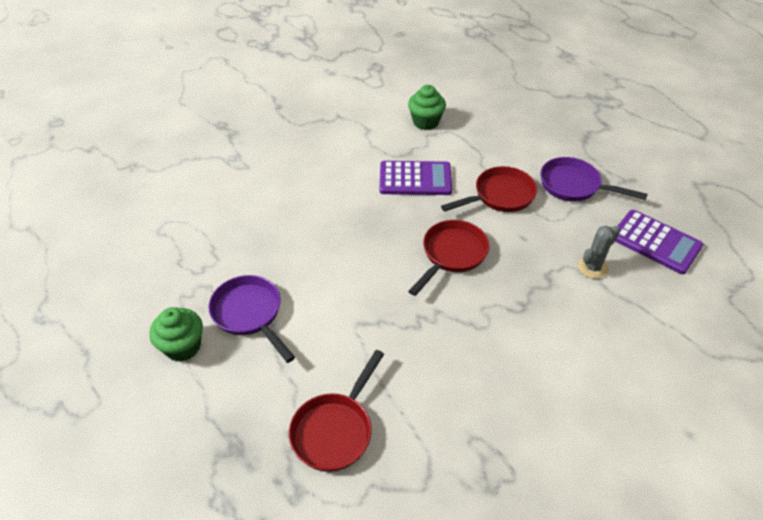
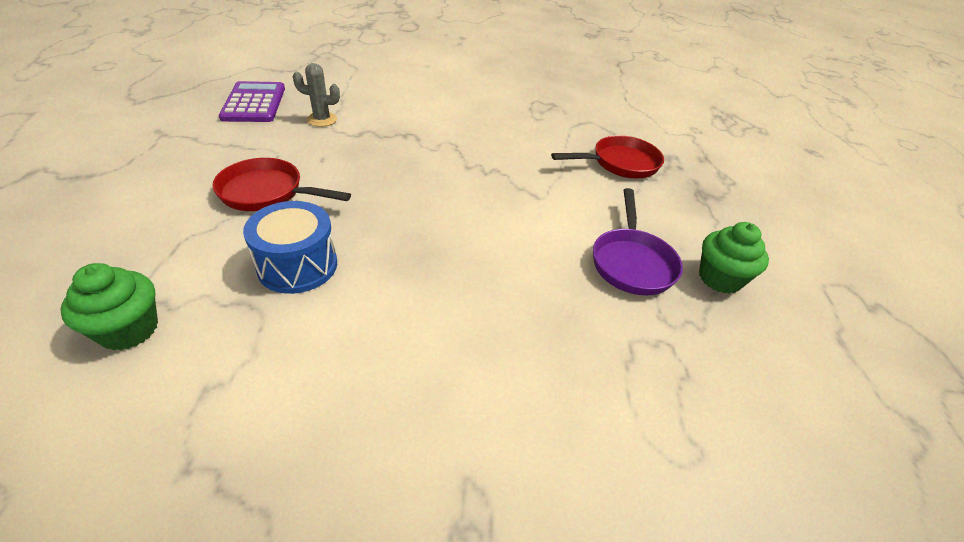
camera: 140 degrees left, 5 degrees down
(415, 179) = (298, 265): purple calculator -> blue drum
(451, 255) = (395, 186): red pan -> none
(574, 186) = (201, 157): purple pan -> none

